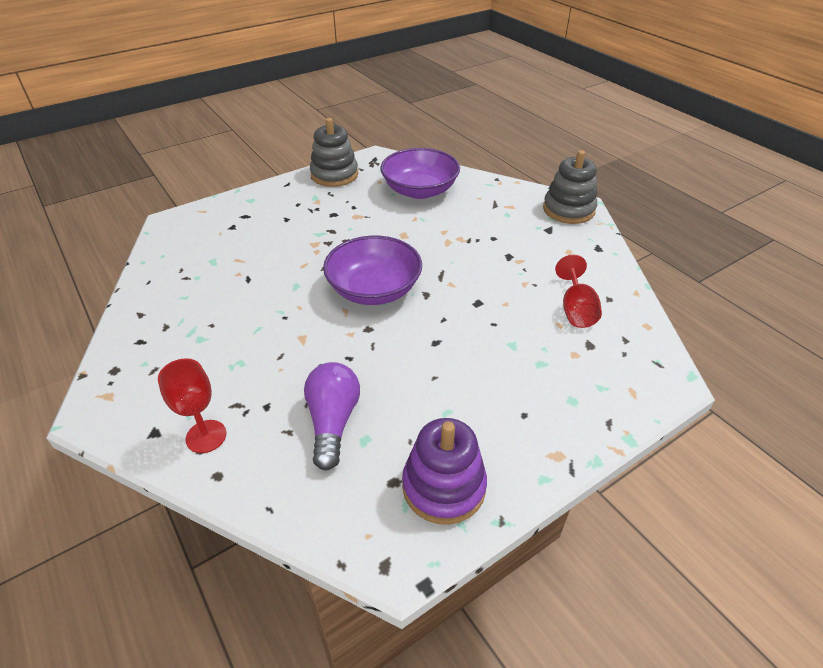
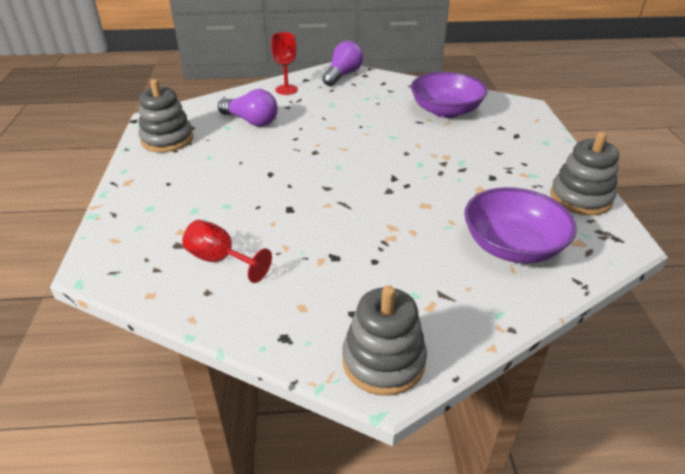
camera: 120 degrees right, 5 degrees down
(122, 394) = (343, 75): none -> purple light bulb
(374, 289) = (356, 166): purple bowl -> purple bowl (445, 111)
(443, 486) = (167, 139): purple stacking toy -> grey stacking toy

